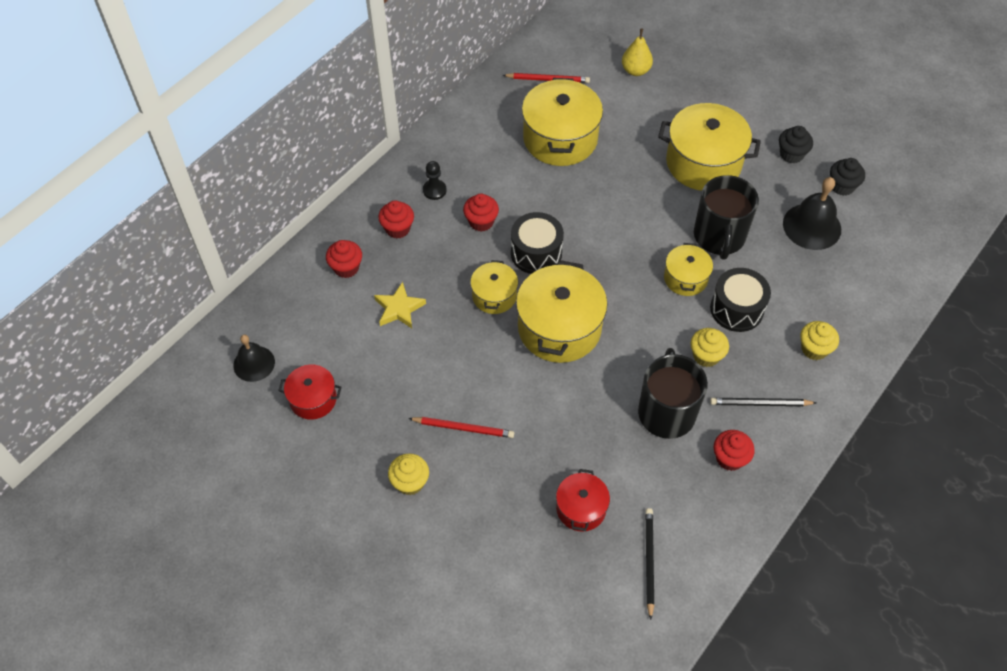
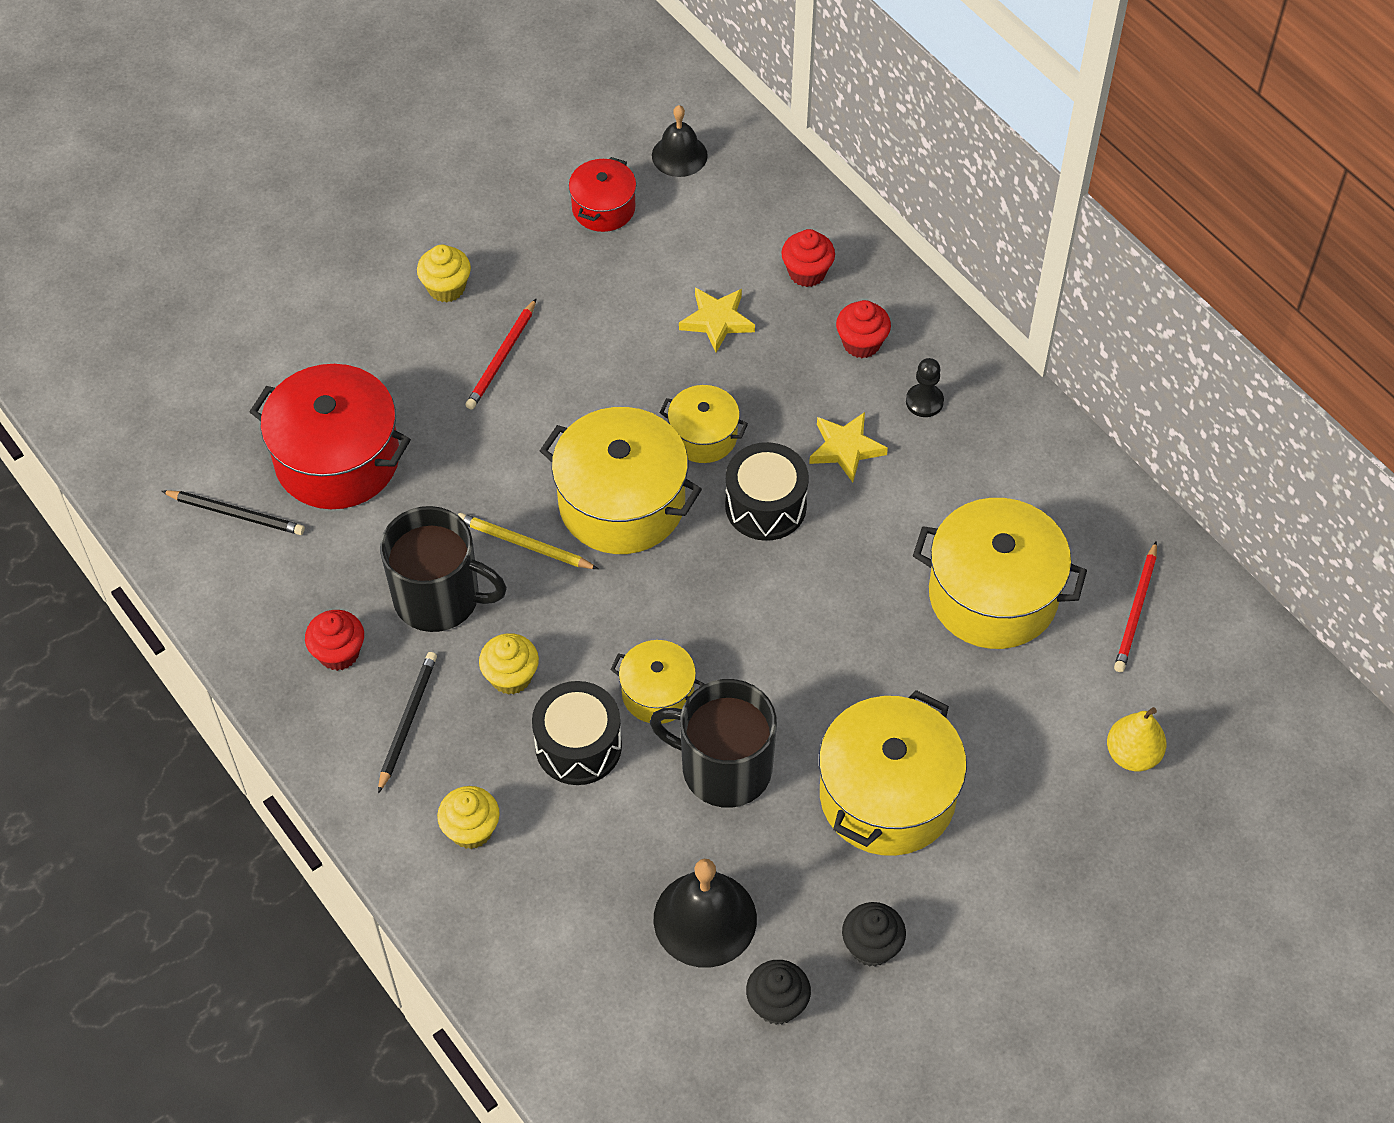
camera: 105 degrees right, 0 degrees up
(481, 222) = (846, 448): red cupcake -> yellow star
(581, 508) = (337, 459): red pot -> red pot, size x1.84
(609, 374) = (524, 544): none -> yellow pencil

